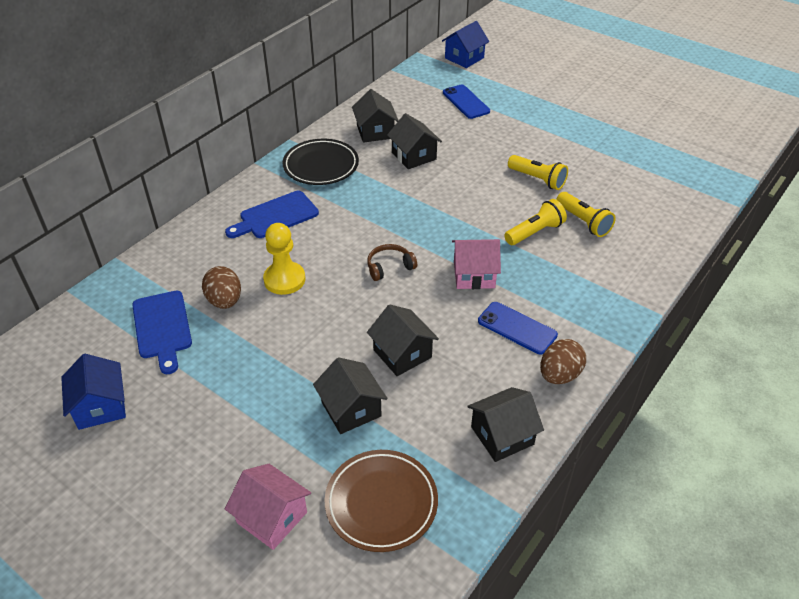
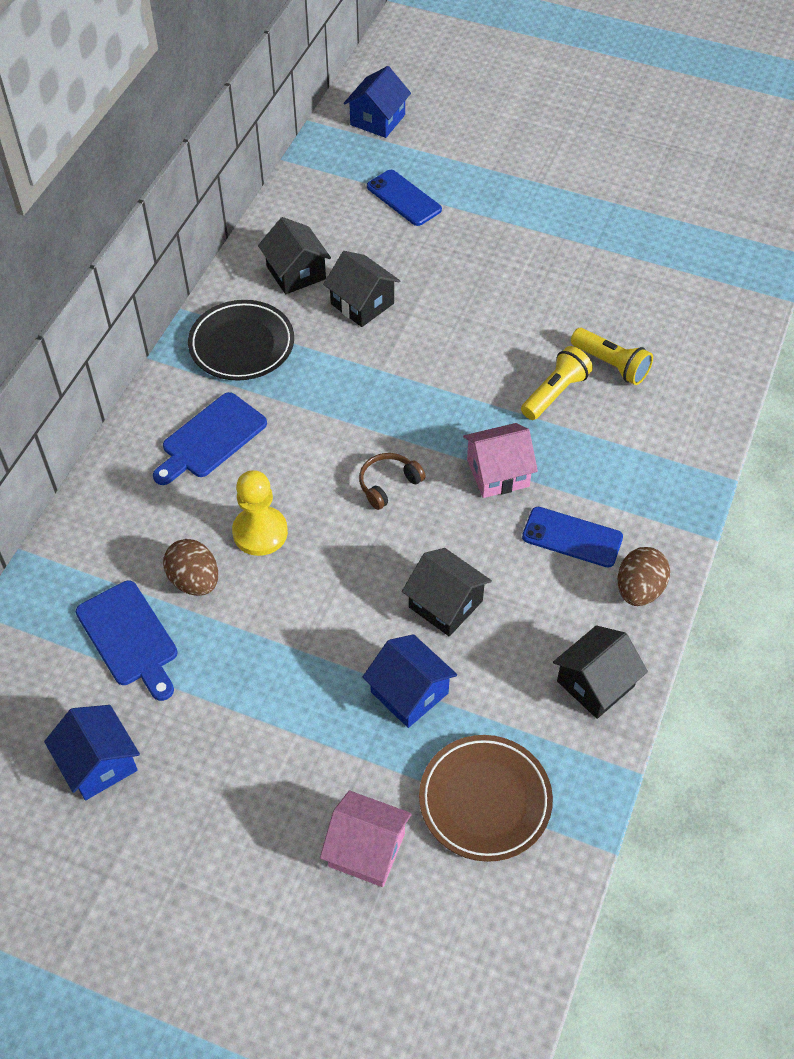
camera: 15 degrees left, 10 degrees up
(351, 409) = (409, 692): black house -> blue house
(537, 179) = (536, 310): yellow flashlight -> none

